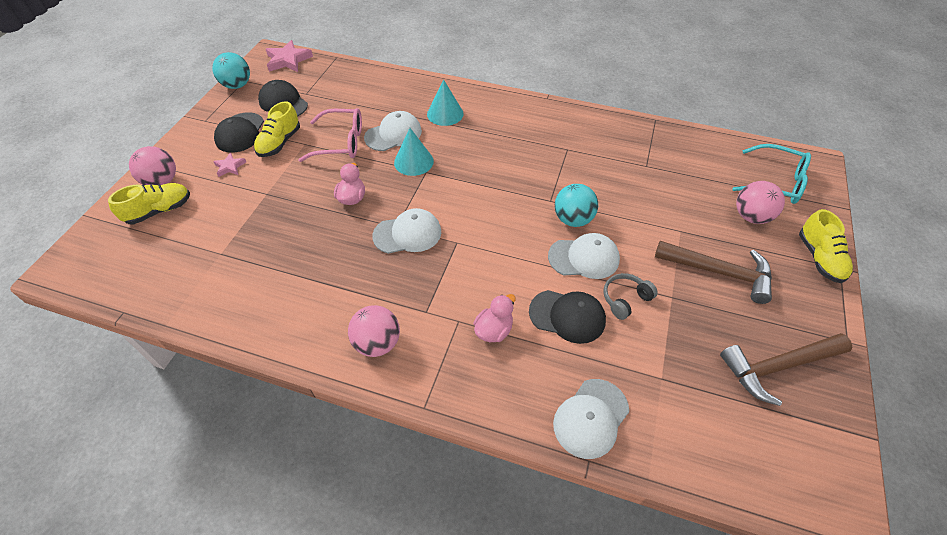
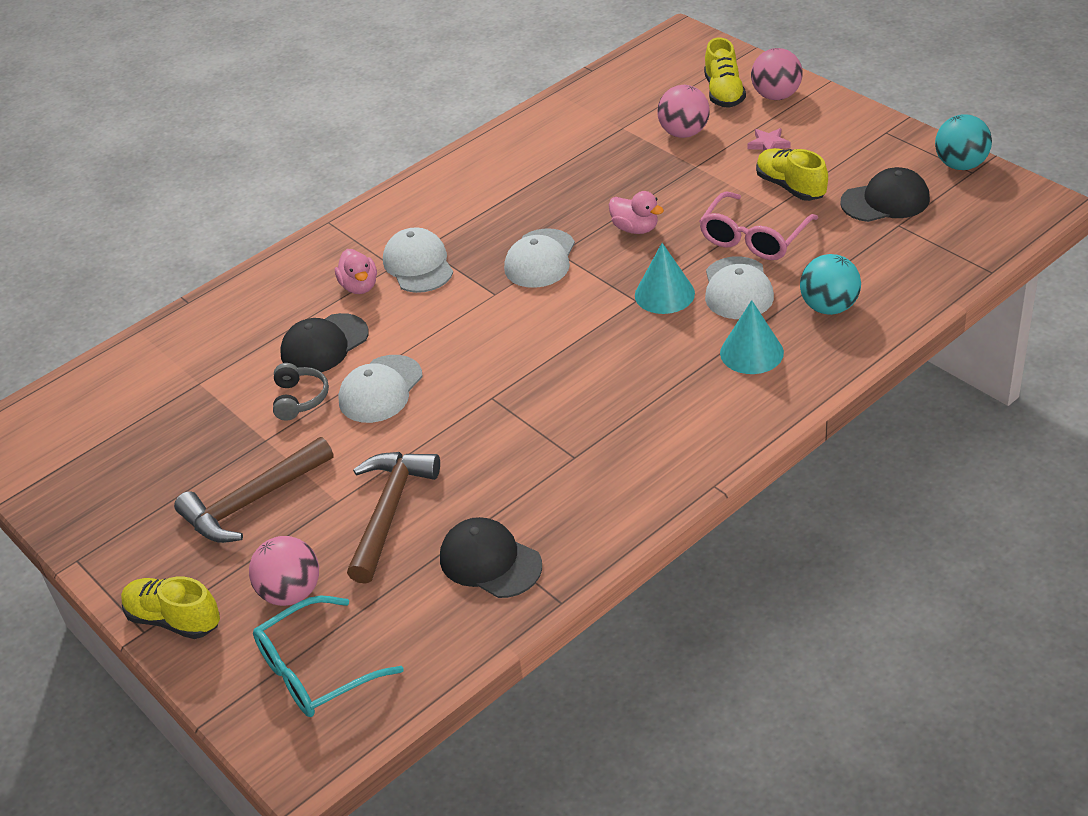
camera: 125 degrees right, 10 degrees down
(240, 133) = (836, 157): black cap -> black cap (490, 561)
(288, 60) = (1009, 220): pink star -> none
(377, 343) = (418, 208): pink ball -> pink ball (684, 133)
(573, 219) = (443, 405): turquoise ball -> turquoise ball (829, 307)
(590, 418) = (217, 318): white cap -> white cap (418, 265)
(778, 367) = (118, 479): brown hammer -> brown hammer (389, 512)

